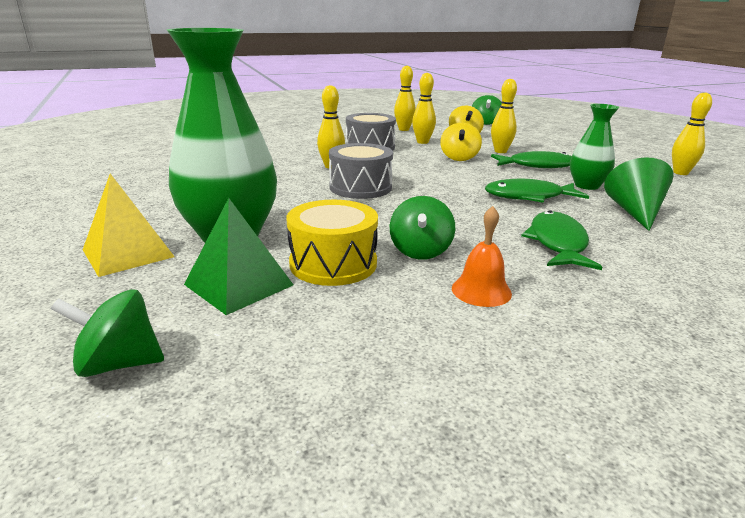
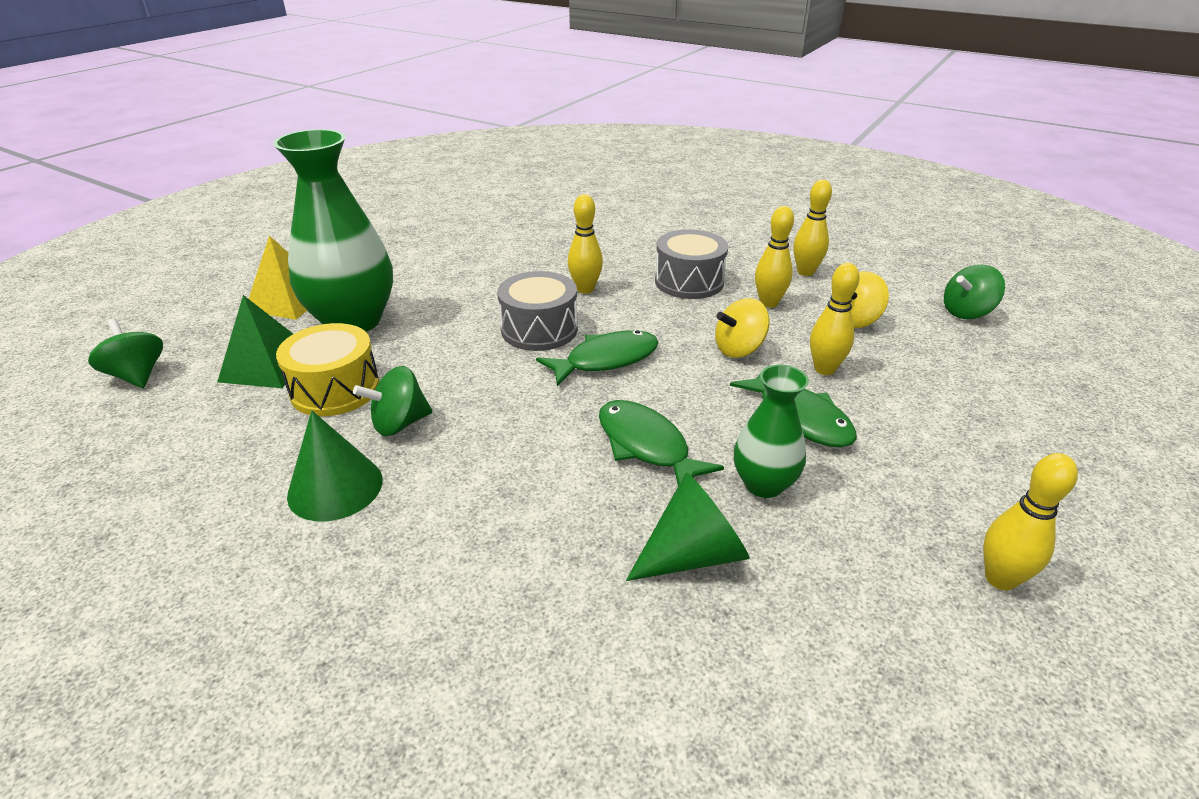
camera: 55 degrees right, 10 degrees up
(481, 290) = (335, 487): orange bell -> green cone
(557, 243) = (502, 508): green fish -> green fish (606, 360)

